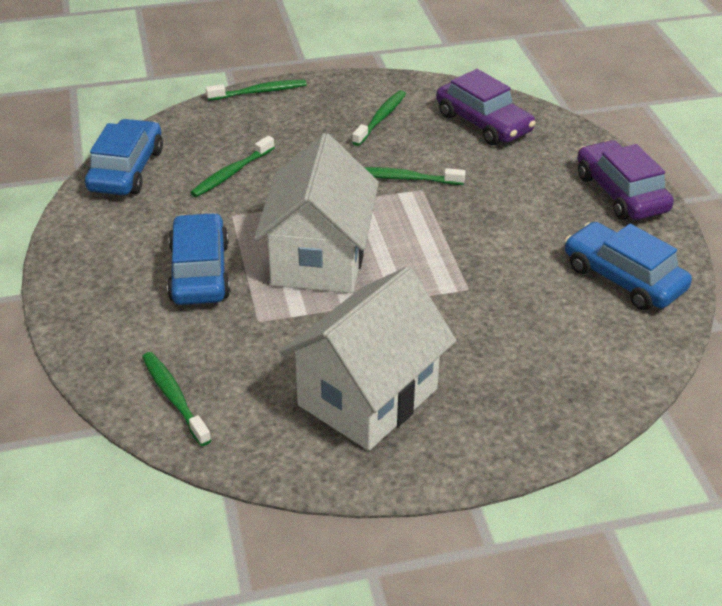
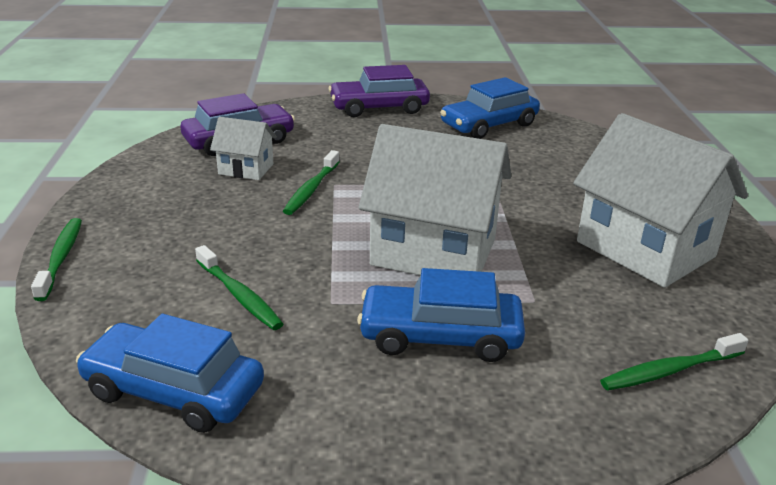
camera: 80 degrees left, 10 degrees down
(380, 118) = (190, 188): green toothbrush -> none
(428, 138) = (246, 169): none -> white house

